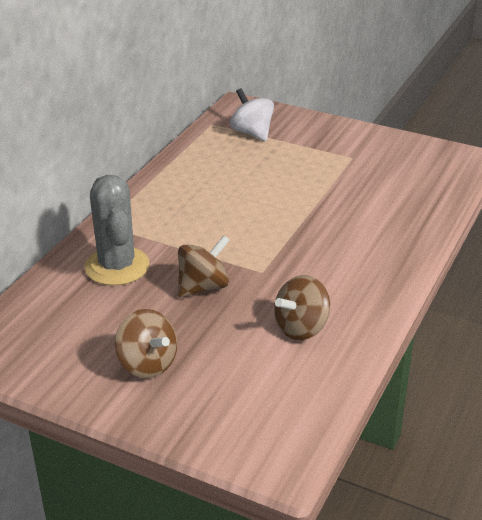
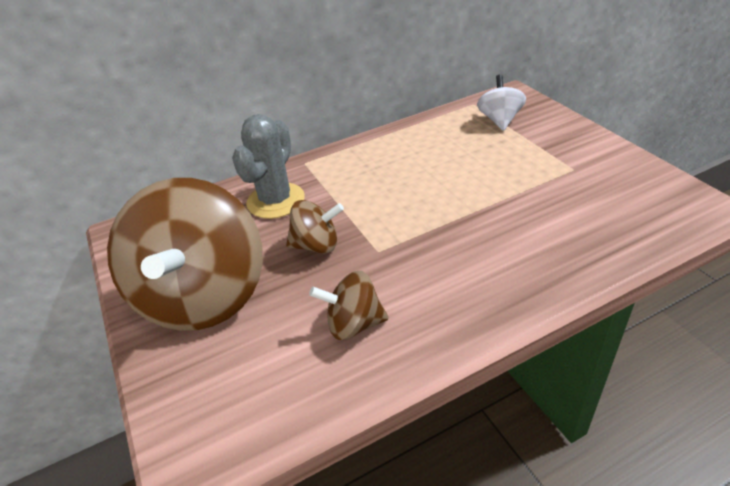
camera: 40 degrees right, 5 degrees up
(147, 364) = (203, 297): brown spinning top -> brown spinning top, size x2.21

